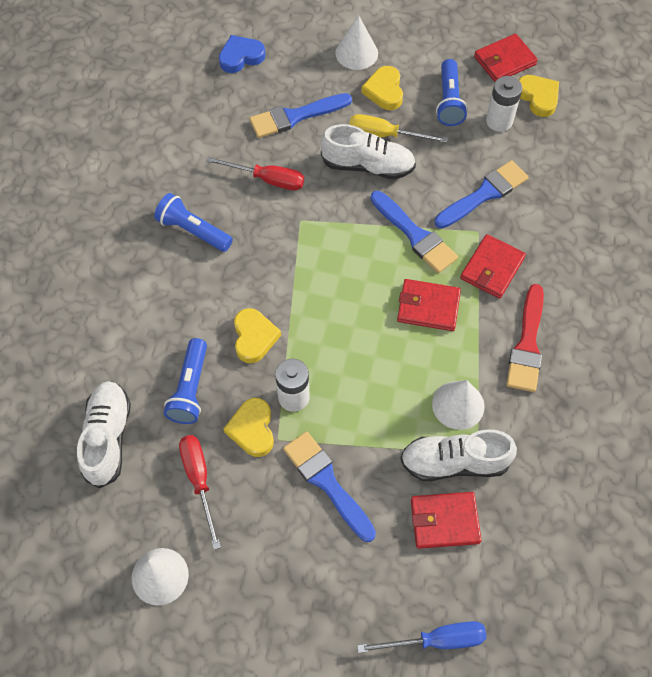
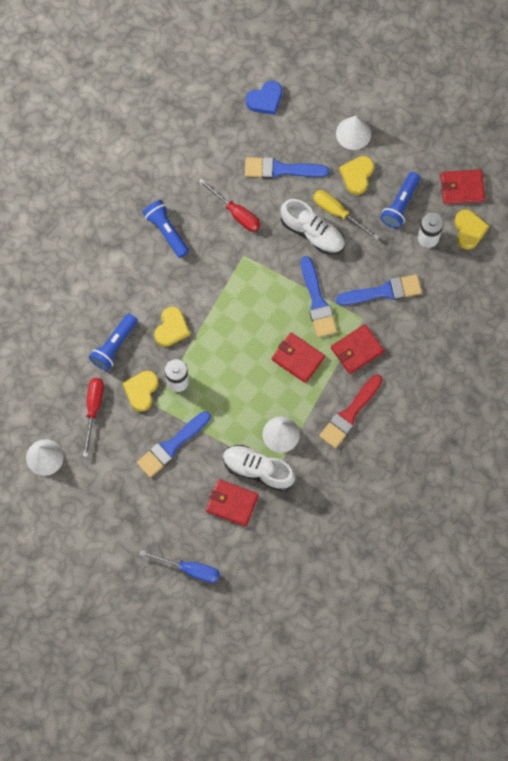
camera: 25 degrees right, 10 degrees up
(108, 438) = (49, 356): white shoe -> none
(241, 57) = (265, 100): blue heart -> blue heart turned 150 degrees clockwise
(327, 482) = (171, 446): blue brush -> blue brush turned 120 degrees counterclockwise

